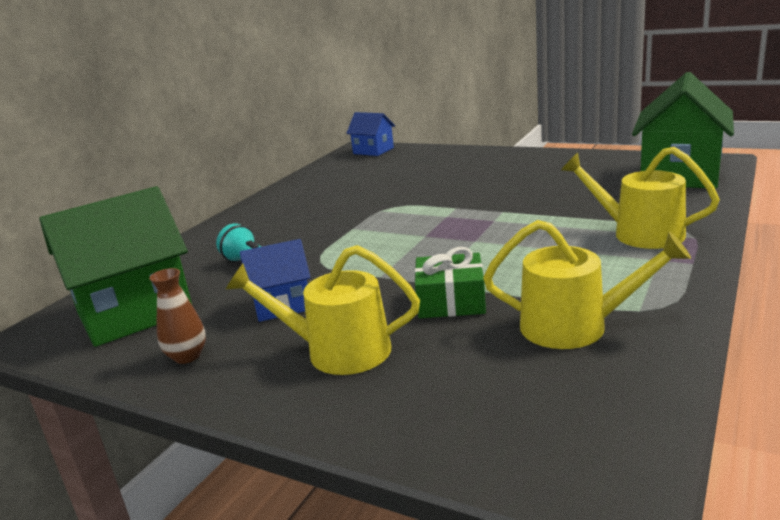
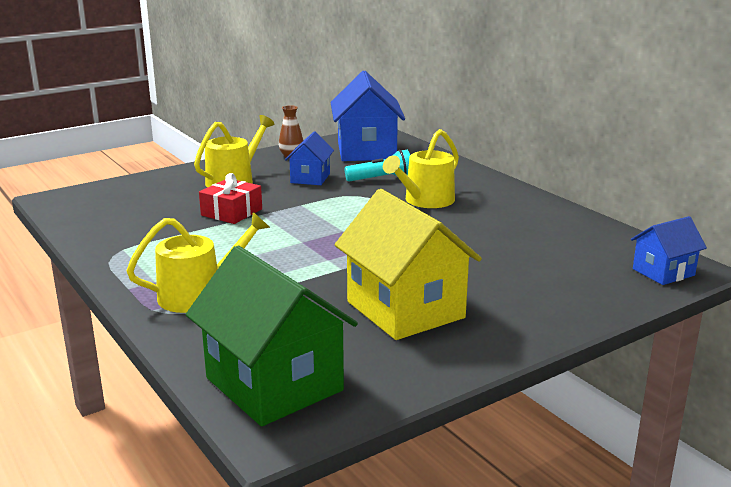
camera: 115 degrees right, 0 degrees up
(135, 313) = (366, 151): green house -> blue house
(451, 301) = (231, 212): green gift -> red gift
(530, 178) = (405, 310): none -> yellow house
(574, 327) = (144, 229): yellow watering can -> yellow watering can (425, 201)

